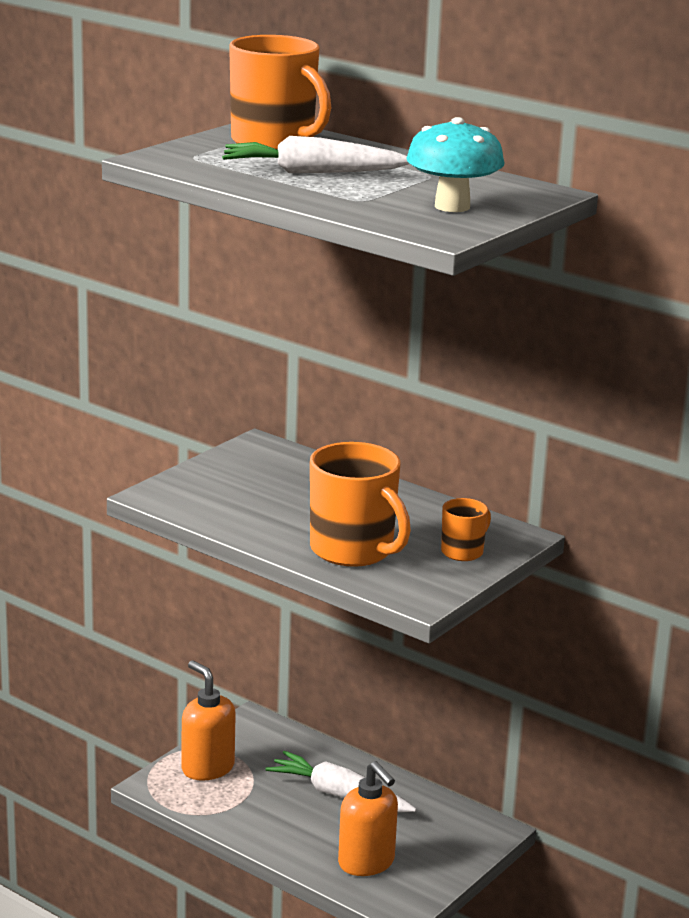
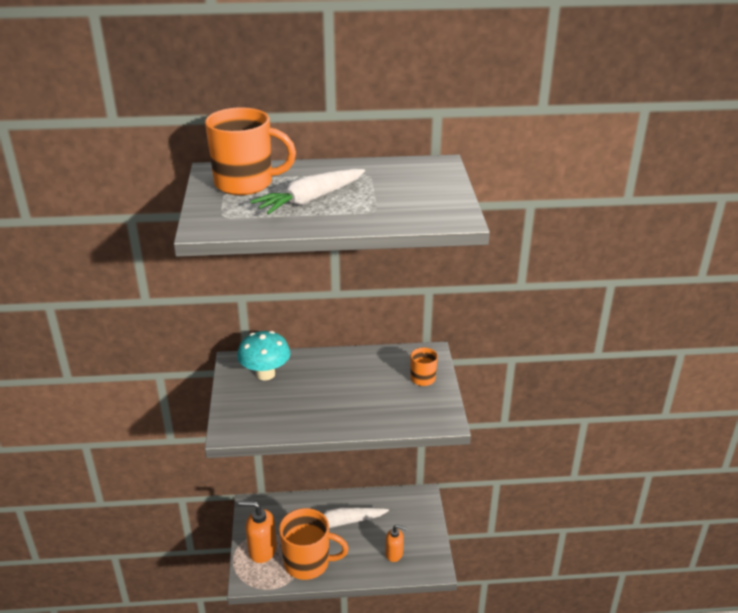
camera: 40 degrees left, 10 degrees up
(353, 550) = (376, 408): orange mug -> orange mug (308, 563)
(366, 863) = (394, 554): orange soap dispenser -> orange soap dispenser, size x0.63
(452, 206) = (423, 195): turquoise mushroom -> turquoise mushroom (265, 374)

